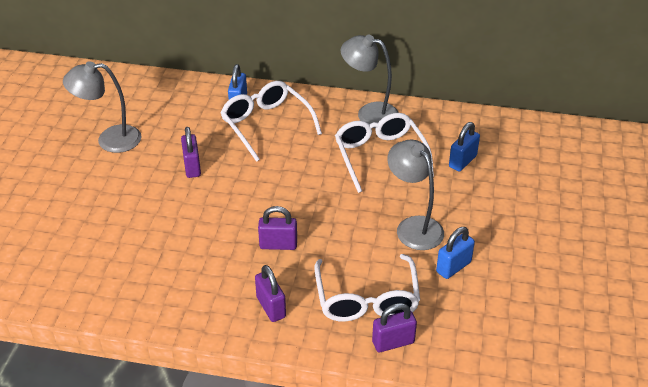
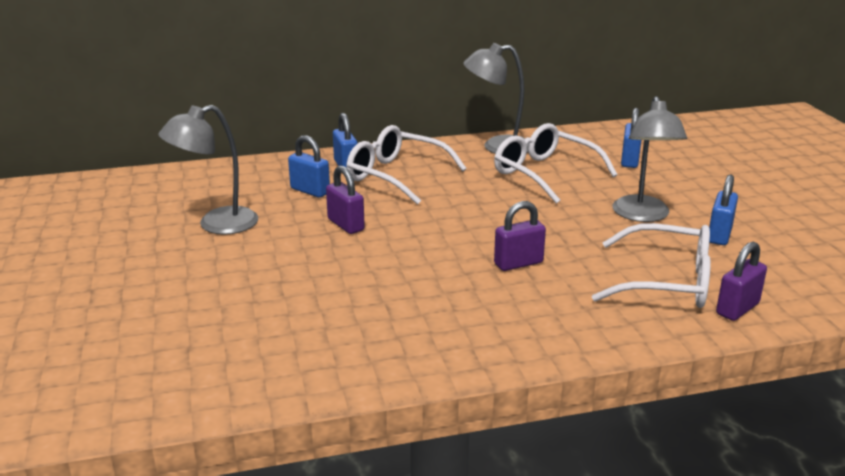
camera: 25 degrees left, 15 degrees down
(194, 123) = (310, 191): none -> blue padlock
(271, 307) = (572, 317): purple padlock -> none
(366, 299) = (666, 282): white glasses -> white glasses turned 45 degrees counterclockwise
(413, 226) = (642, 215): grey lamp -> grey lamp turned 120 degrees counterclockwise

